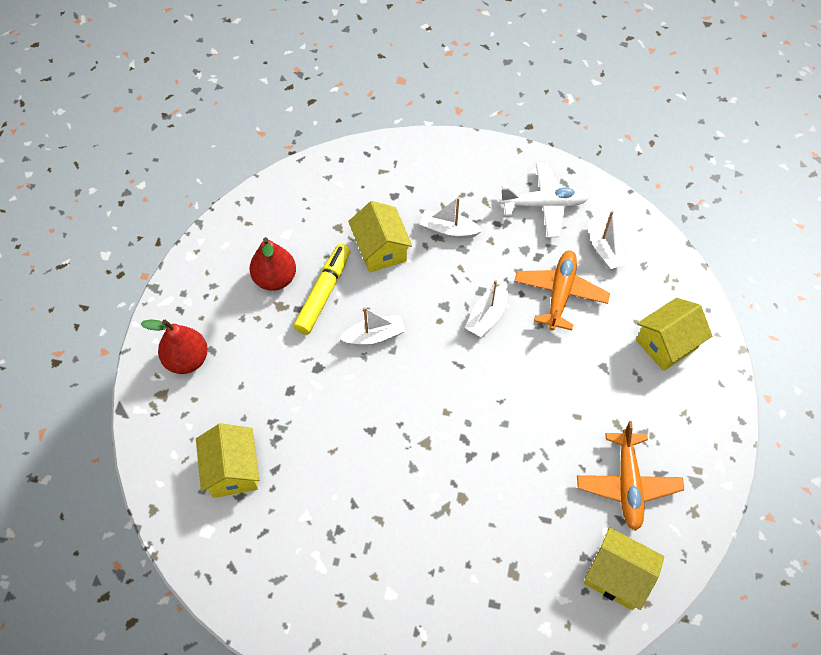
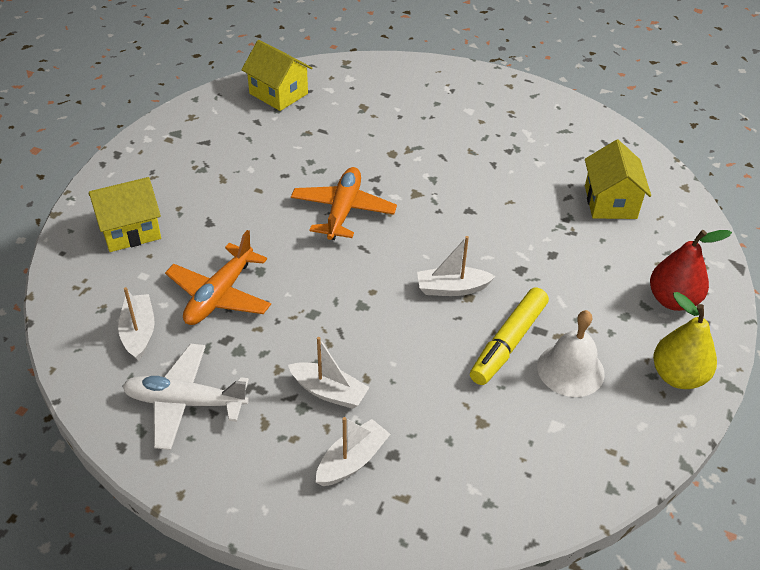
camera: 170 degrees left, 15 degrees down
(193, 288) = (677, 376): none -> yellow pear
(275, 279) = (570, 369): red pear -> white bell
(380, 249) = (427, 382): yellow house -> none
(487, 316) = (315, 286): white boat -> white boat (352, 461)
(627, 484) = (238, 140): orange plane -> orange plane (343, 211)

